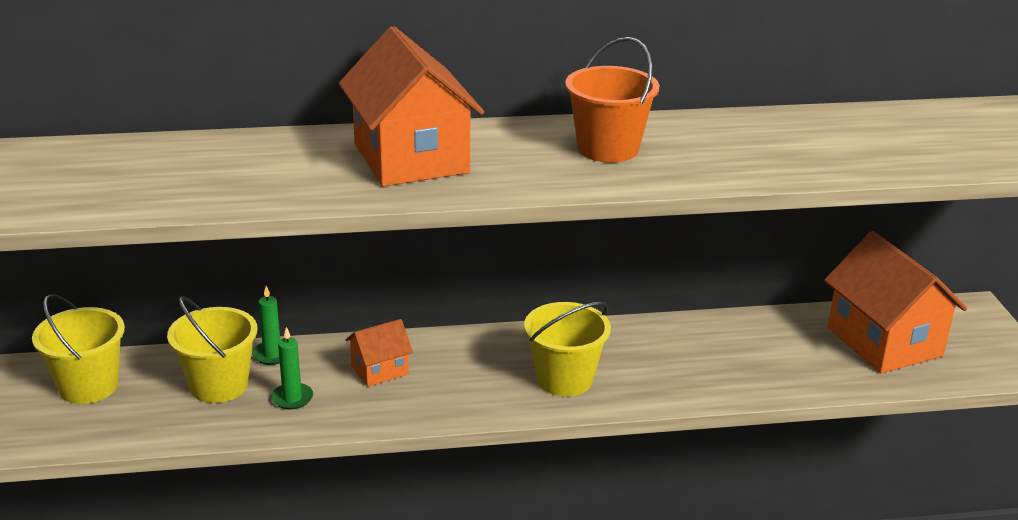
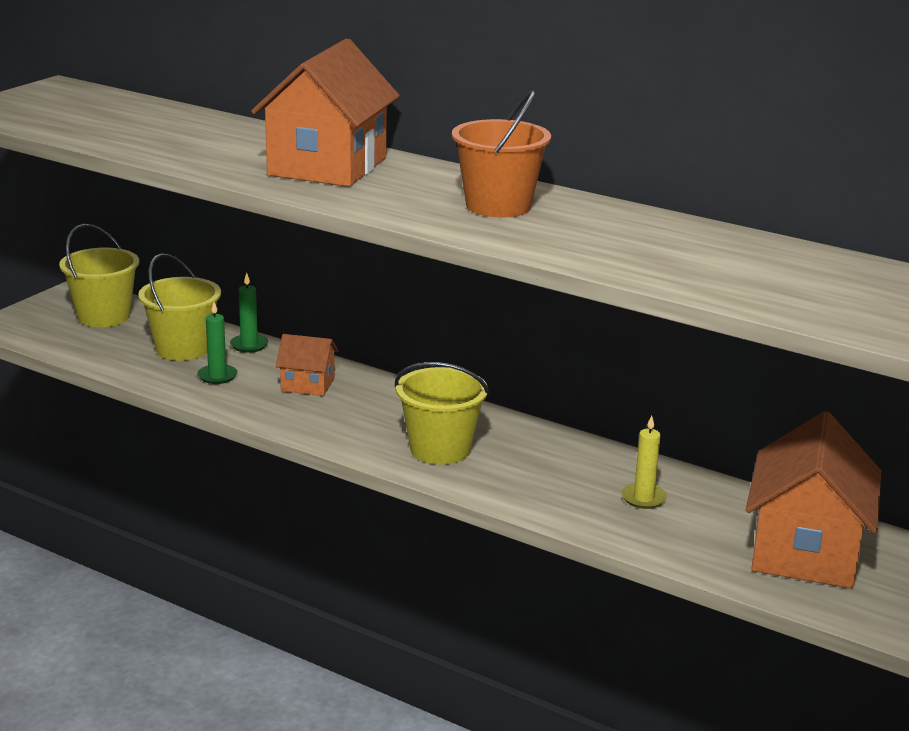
camera: 40 degrees right, 5 degrees down
(746, 351) = (643, 498): none -> yellow candle

